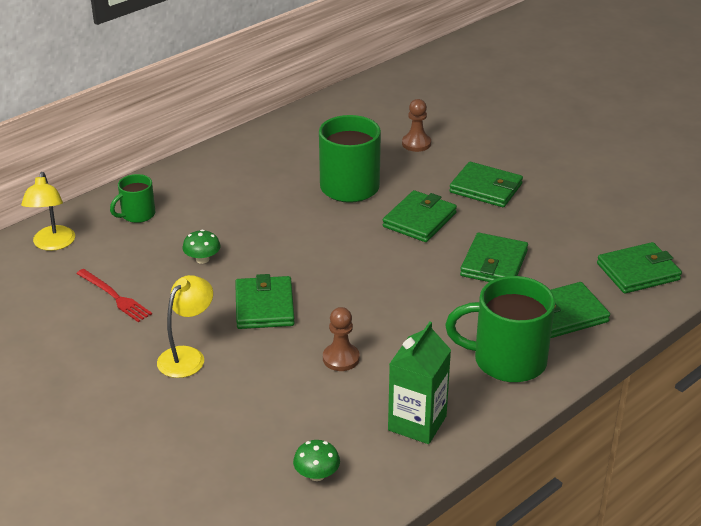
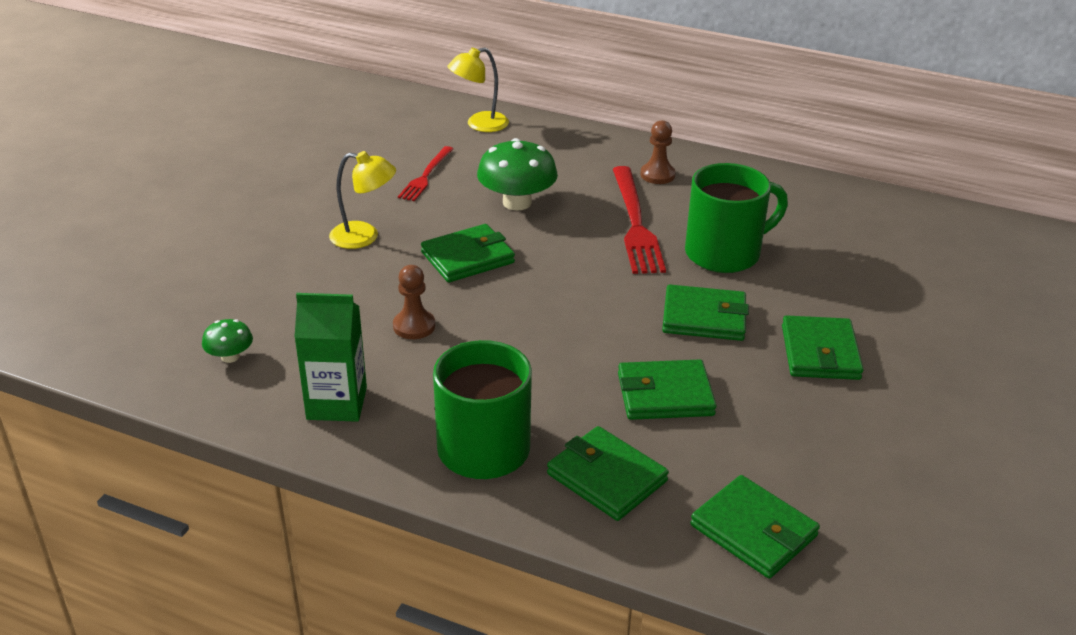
camera: 65 degrees right, 0 degrees up
(137, 215) = (558, 149): green mug -> none
(202, 259) = (517, 202): green mushroom -> green mushroom, size x1.94
(280, 211) = (635, 223): none -> red fork
(416, 144) = (861, 277): brown pawn -> brown pawn (657, 175)

